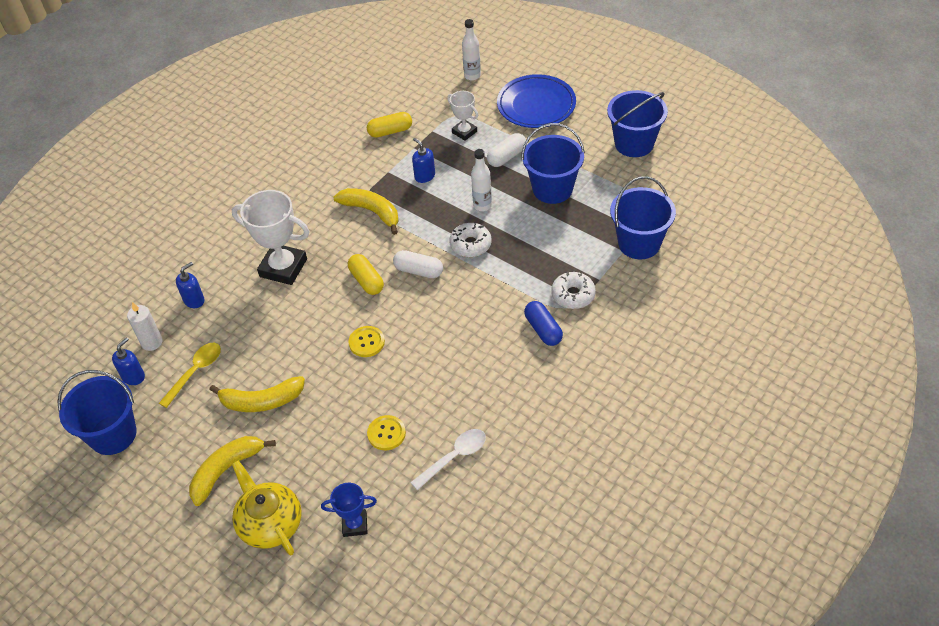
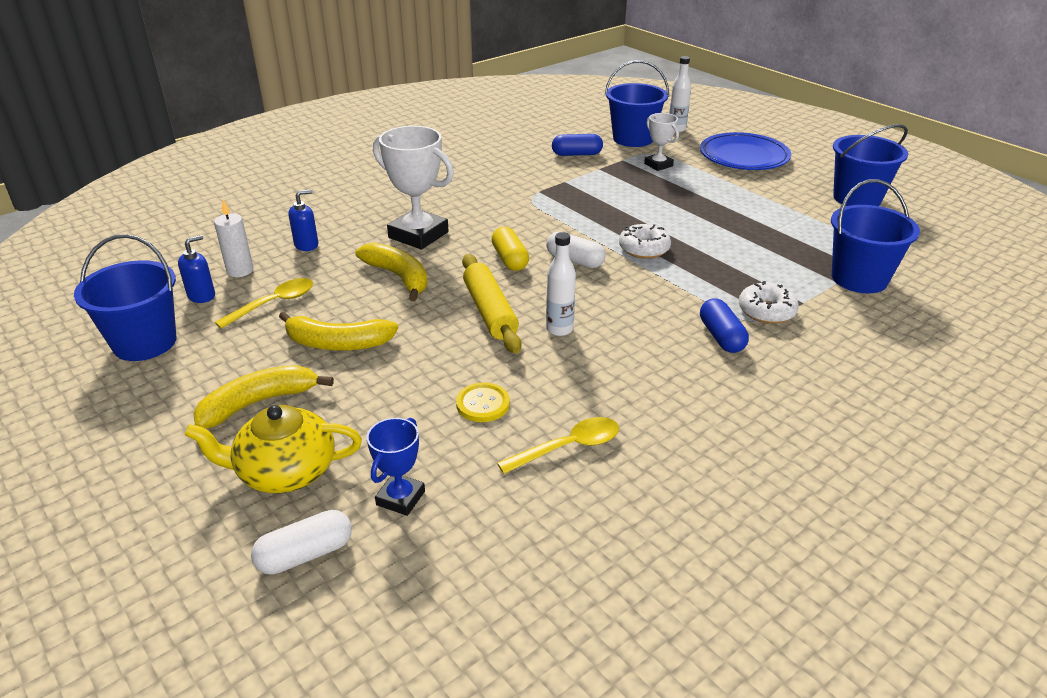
camera: 10 degrees right, 15 degrees down
(270, 523) = (285, 472): yellow teapot -> yellow teapot turned 75 degrees counterclockwise
(355, 524) = (400, 498): blue trophy -> blue trophy turned 75 degrees counterclockwise
(366, 342) = (490, 311): yellow button -> yellow rolling pin
(372, 212) = (536, 207): yellow banana -> yellow banana (398, 277)
(390, 131) = (576, 154): yellow capsule -> blue capsule
(424, 176) = (604, 190): blue soap dispenser -> none
(454, 457) = (568, 447): white spoon -> yellow spoon
(482, 205) = (666, 220): white bottle -> white bottle (559, 329)
(507, 157) = (703, 188): white capsule -> white capsule (305, 554)
(552, 189) = (753, 219): blue bucket -> blue bucket (633, 139)

